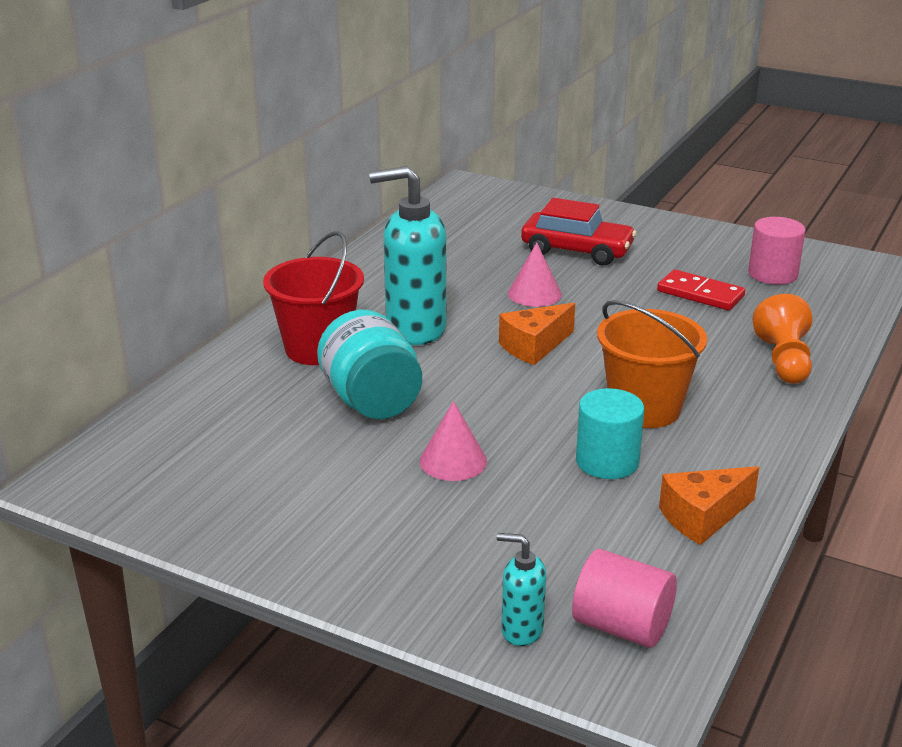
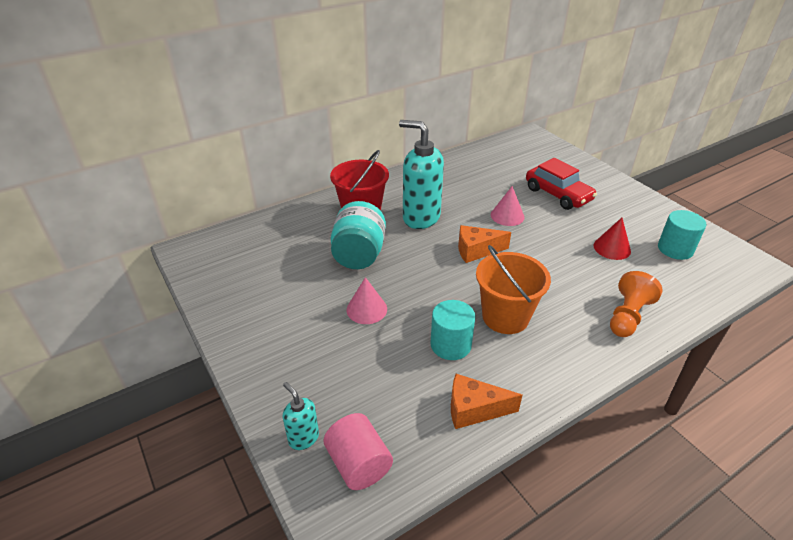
camera: 30 degrees right, 10 degrees up
(700, 294) = (612, 248): red domino -> red cone
(772, 274) = (675, 249): pink cylinder -> turquoise cylinder

